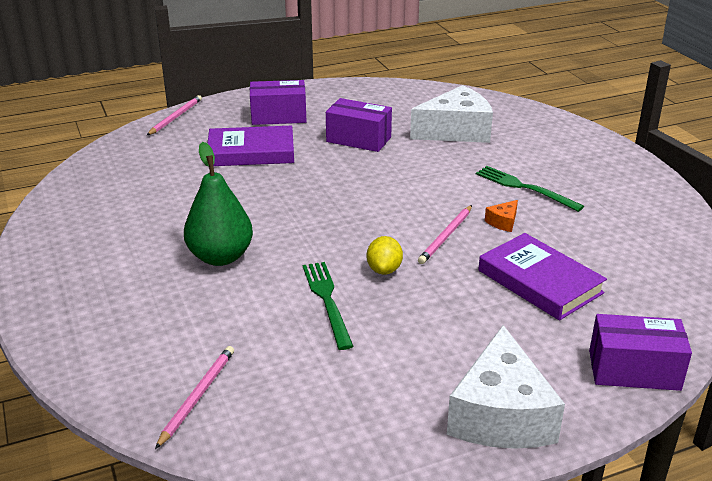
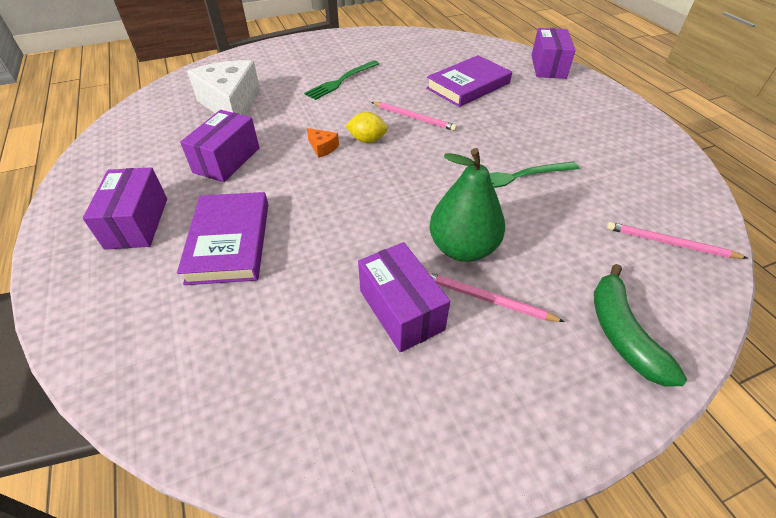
camera: 90 degrees left, 15 degrees up
(97, 333) = (622, 333): none -> green banana
(160, 225) = (401, 310): none -> purple box
(175, 117) = (79, 338): pink pencil -> pink pencil (487, 299)
(384, 270) = (466, 148): yellow lemon -> yellow lemon (367, 140)
(500, 415) = (609, 109): white cheese -> none
(503, 222) = (392, 93): orange cheese -> orange cheese (322, 148)

